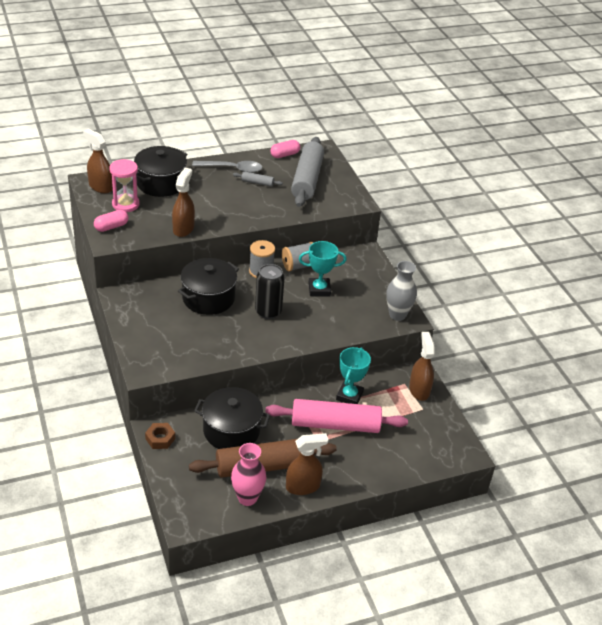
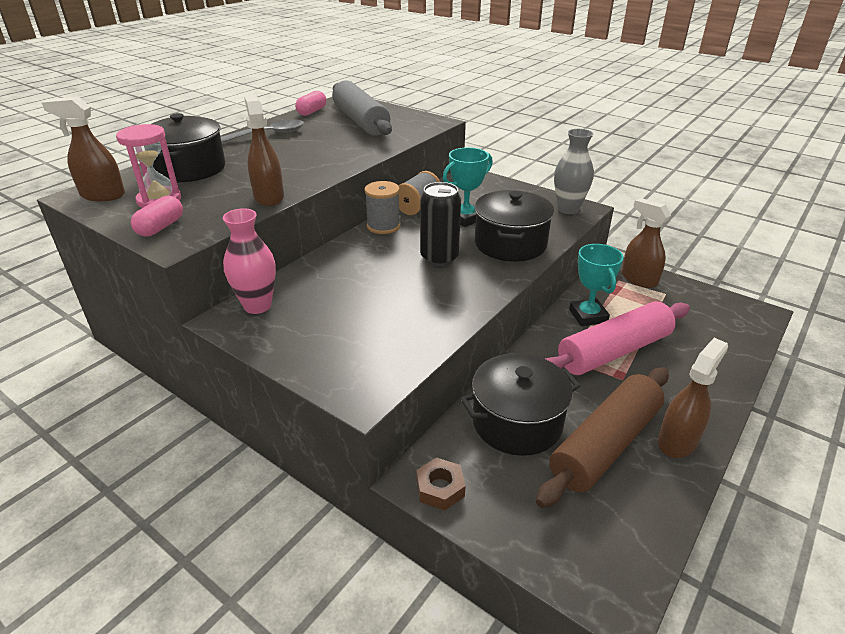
camera: 30 degrees left, 5 degrees down
(208, 298) = (353, 273): black pot -> black pot (510, 244)
(247, 498) = (641, 499): pink vase -> pink vase (257, 306)
(257, 183) = (310, 137): grey rolling pin -> none

